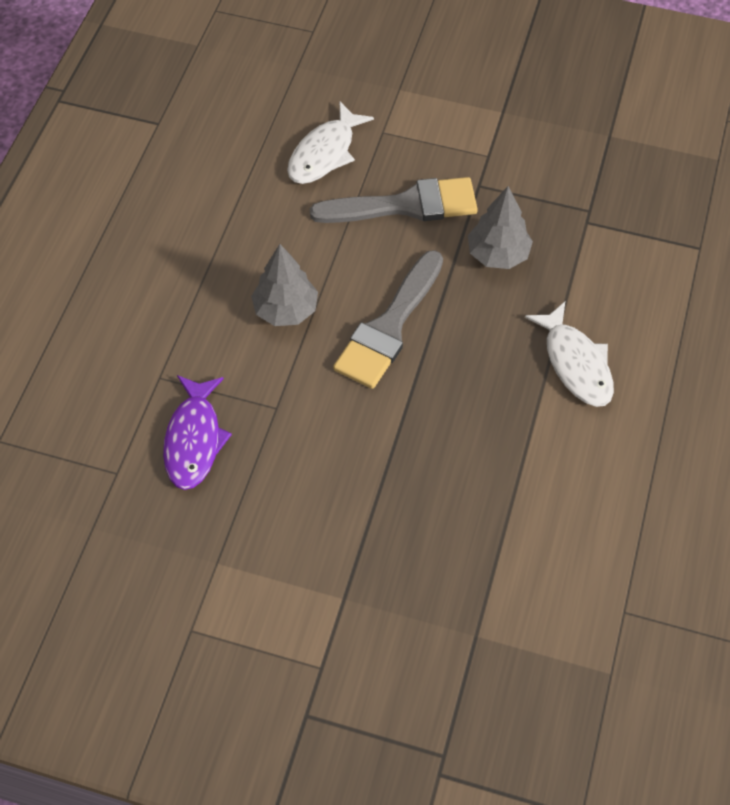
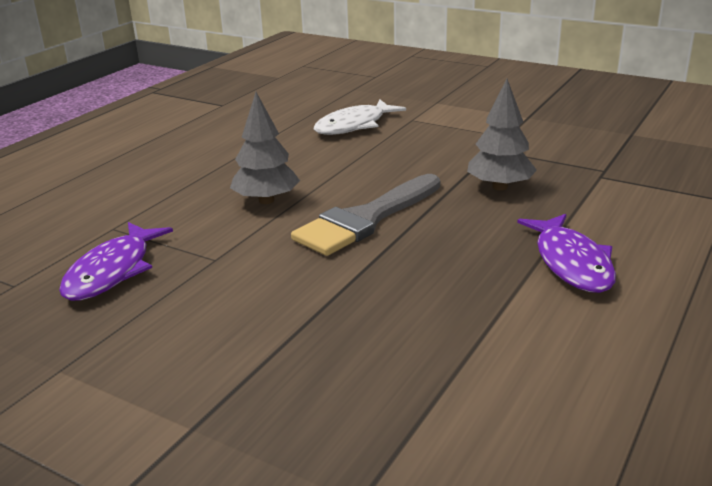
camera: 15 degrees right, 30 degrees down
(405, 205) = (416, 154): grey brush -> none
(575, 363) = (571, 263): white fish -> purple fish

